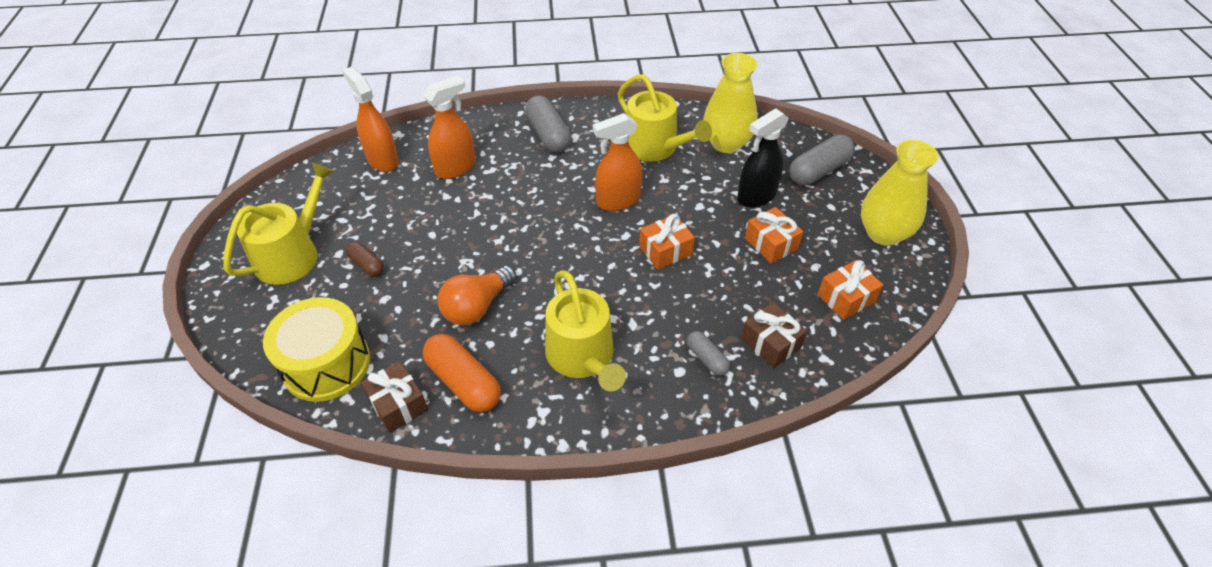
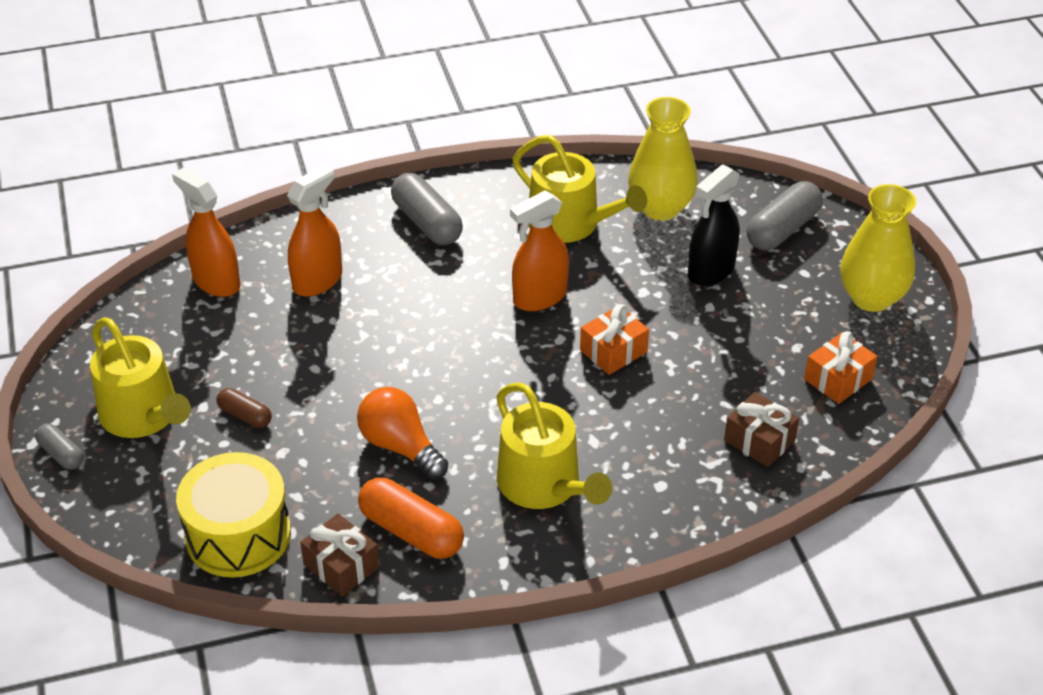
camera: 10 degrees left, 5 degrees down
(292, 254) = (144, 415): yellow watering can -> yellow watering can turned 120 degrees clockwise
(477, 307) = (400, 446): orange light bulb -> orange light bulb turned 105 degrees clockwise
(707, 358) = (689, 467): grey capsule -> grey capsule (61, 454)
(771, 244) = (739, 327): orange gift -> none

